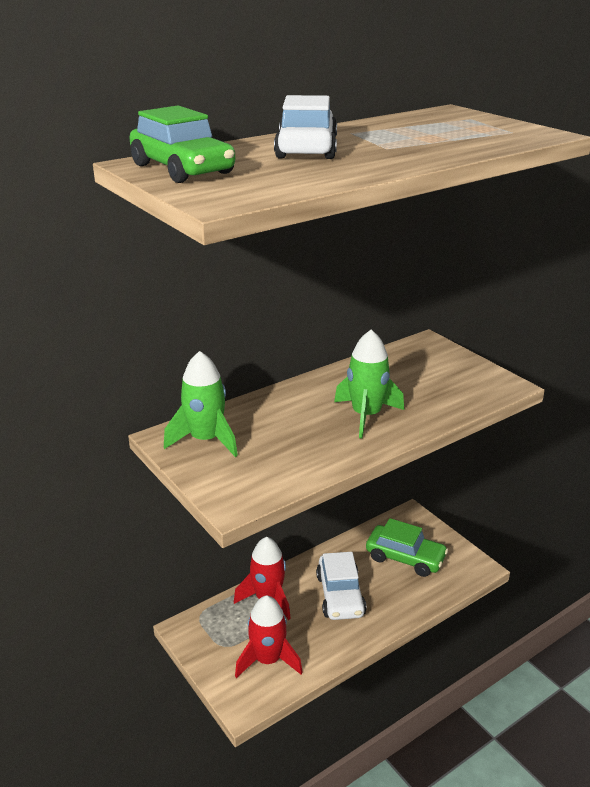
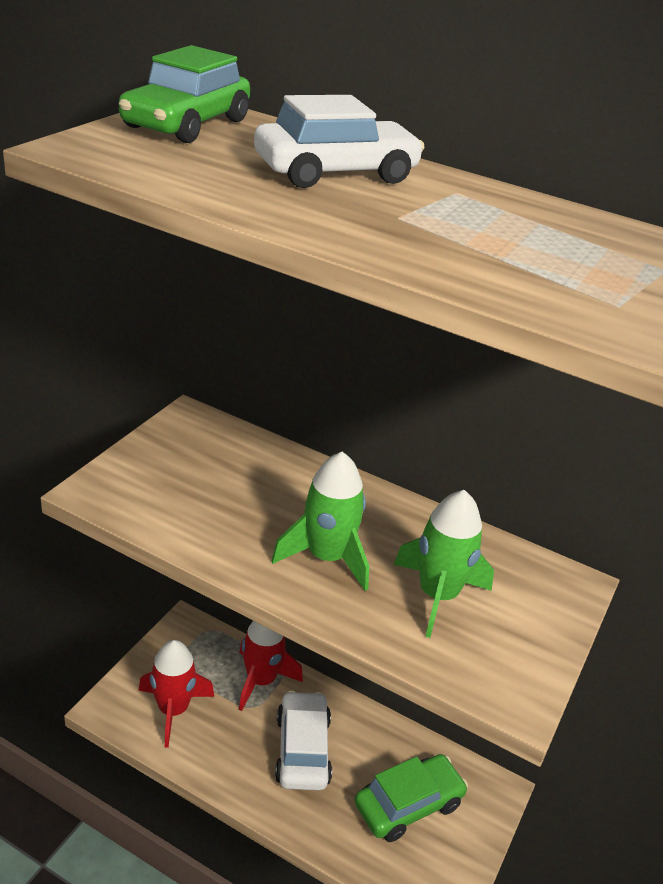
camera: 60 degrees right, 5 degrees up
(205, 440) = (199, 444): green rocket -> green rocket (437, 595)
(340, 595) = (302, 749): white car -> white car turned 120 degrees clockwise
(405, 558) = (408, 804): green car -> green car turned 120 degrees counterclockwise

